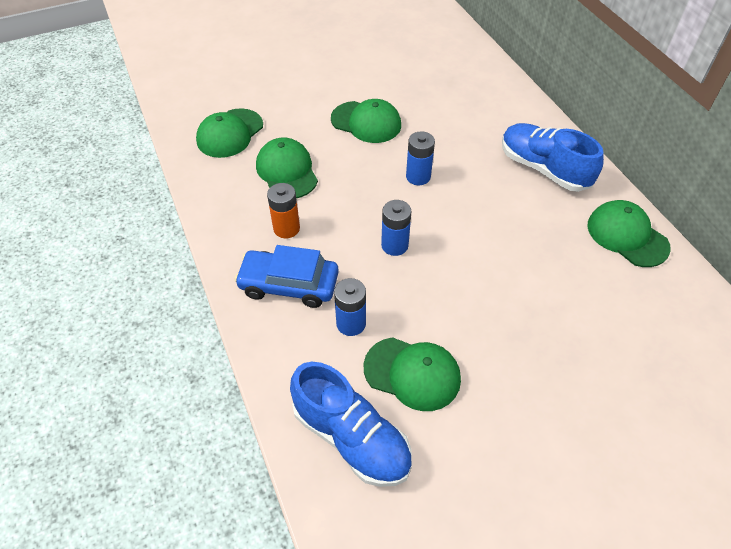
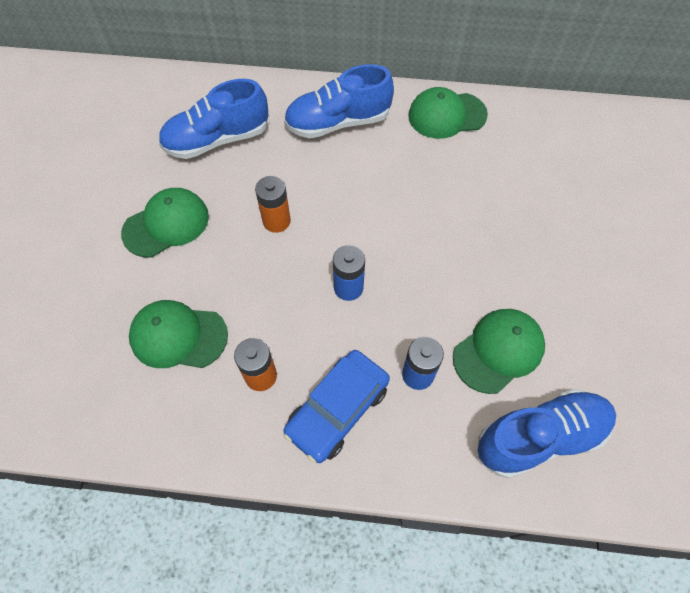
camera: 60 degrees left, 10 degrees up
(230, 133) = (68, 369): green cap -> none
(418, 177) = (276, 221): blue battery -> orange battery
(459, 111) = (217, 140): none -> blue shoe

